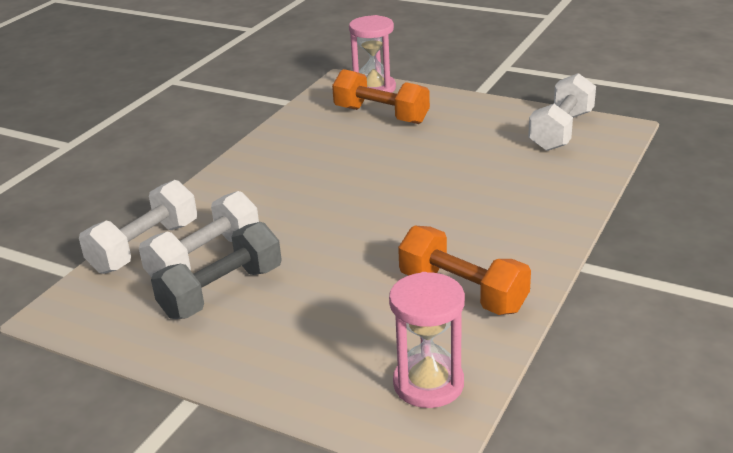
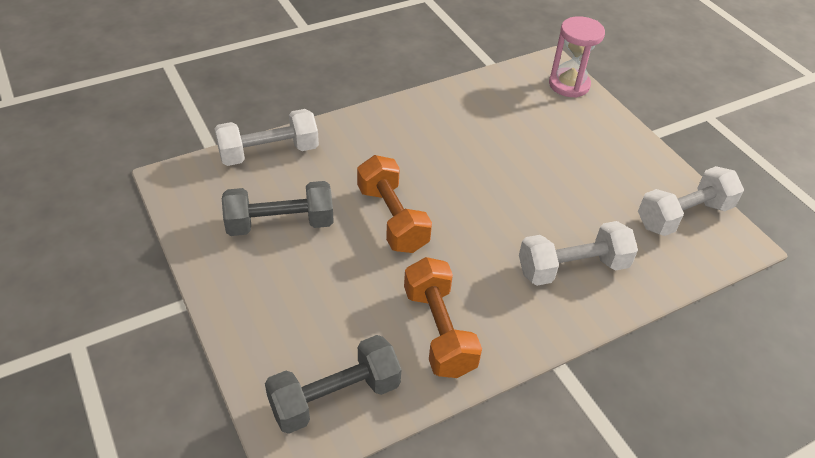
camera: 30 degrees right, 15 degrees up
(205, 259) = (296, 187): white dumbbell -> white dumbbell (572, 268)
(381, 115) = (547, 116): orange dumbbell -> orange dumbbell (392, 218)
(428, 384) = (335, 397): pink hourglass -> grey dumbbell

